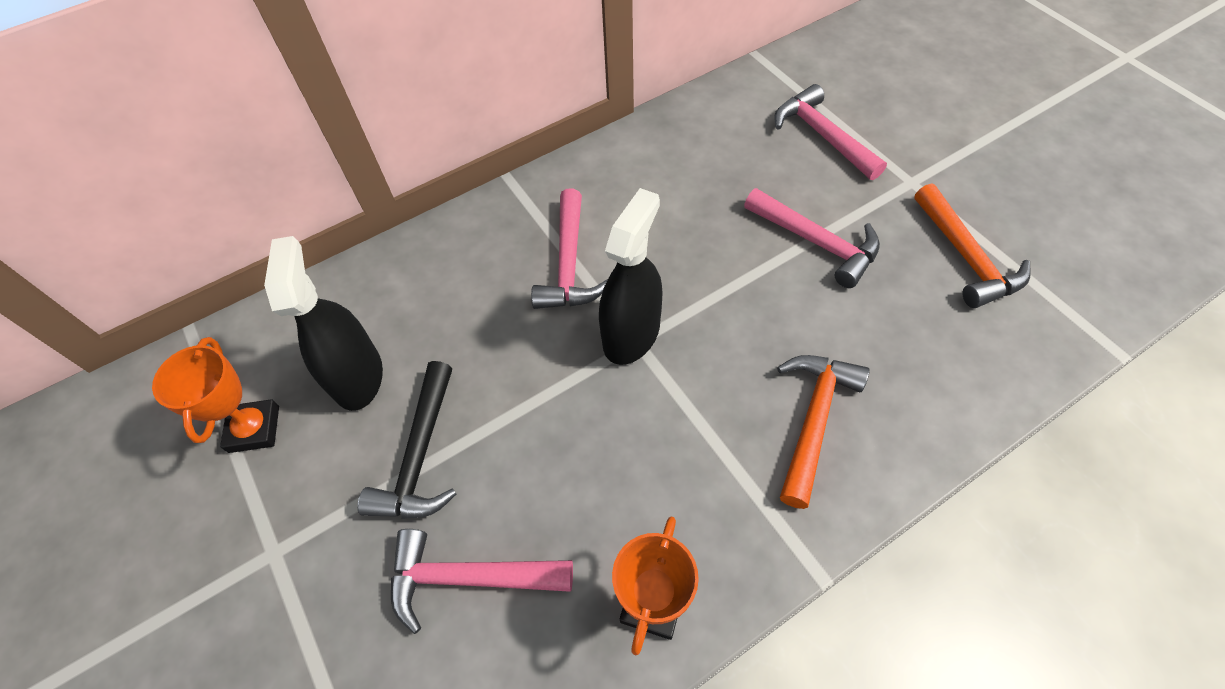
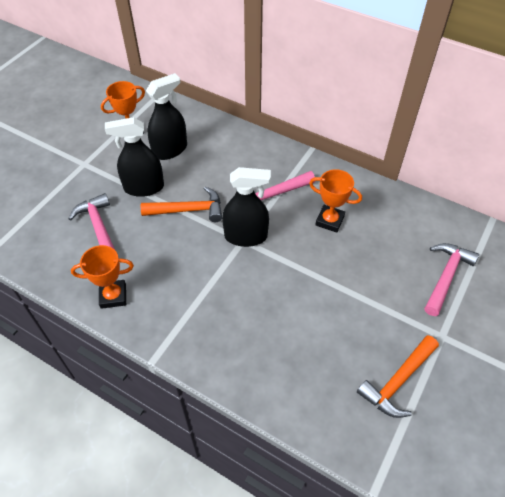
camera: 60 degrees right, 5 degrees down
(420, 455) = (144, 187): black hammer -> black spray bottle
(662, 214) = (329, 221): none -> orange trophy
(814, 420) = (237, 331): orange hammer -> orange hammer (188, 210)
(816, 242) = (357, 298): pink hammer -> none

